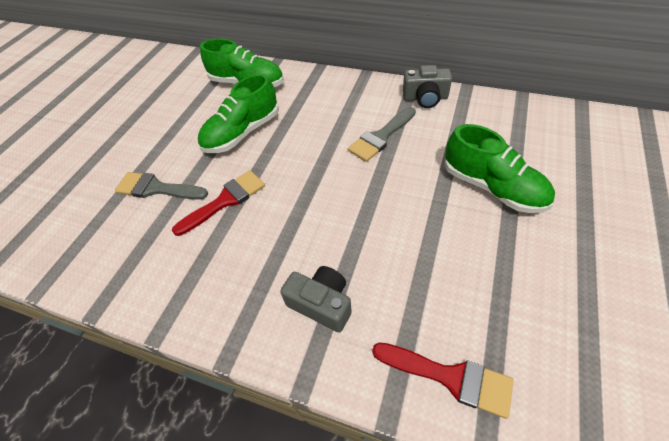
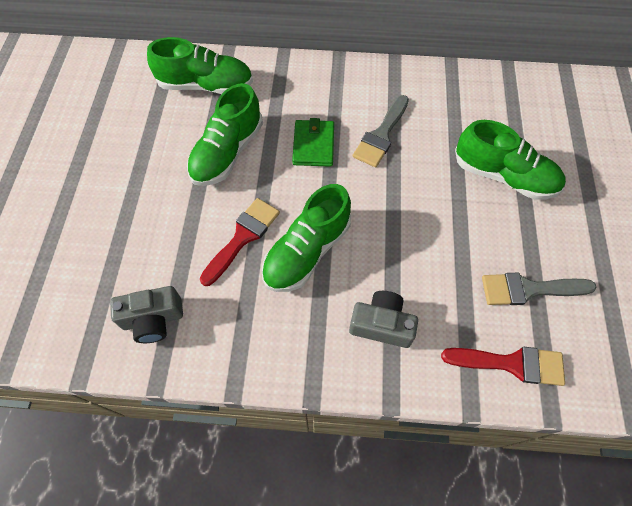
camera: 20 degrees left, 10 degrees up
(156, 188) = (157, 236): grey brush -> grey brush (528, 289)
(276, 222) = (306, 251): none -> green shoe
(317, 137) = (313, 145): none -> green wallet
(425, 98) = (413, 81): grey camera -> grey camera (153, 319)

